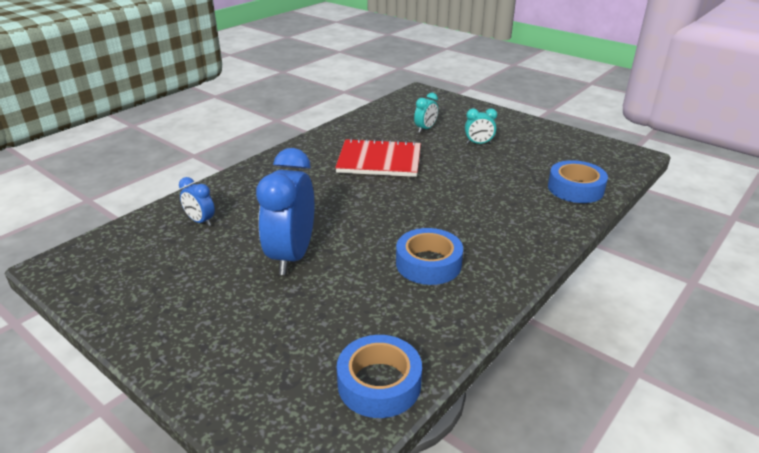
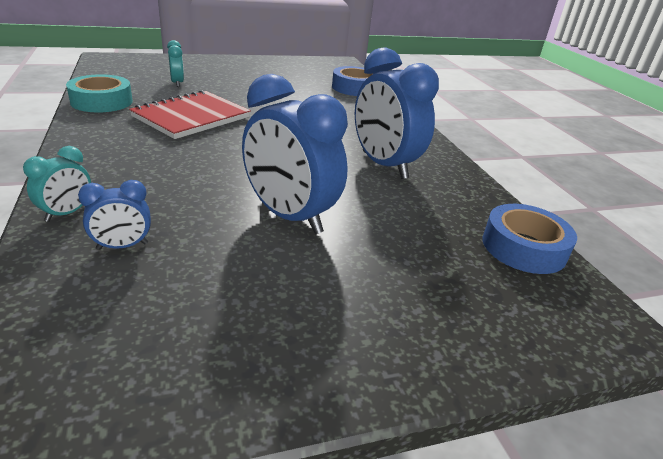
camera: 60 degrees left, 0 degrees up
(351, 127) = (102, 101): none -> turquoise tape
(428, 263) = (384, 165): blue tape -> blue clock
(478, 143) = (241, 81): turquoise clock -> turquoise clock (67, 213)

